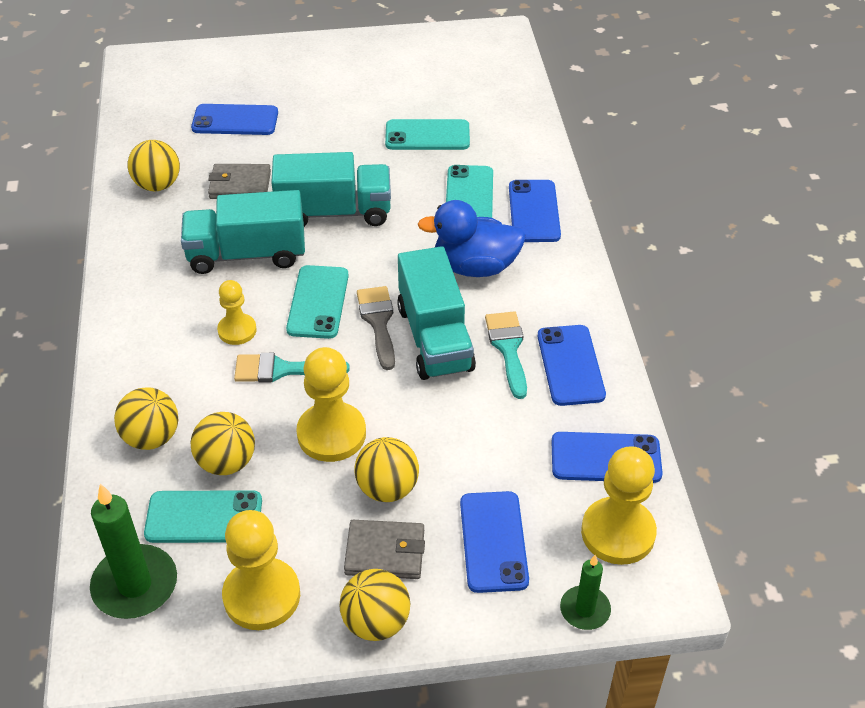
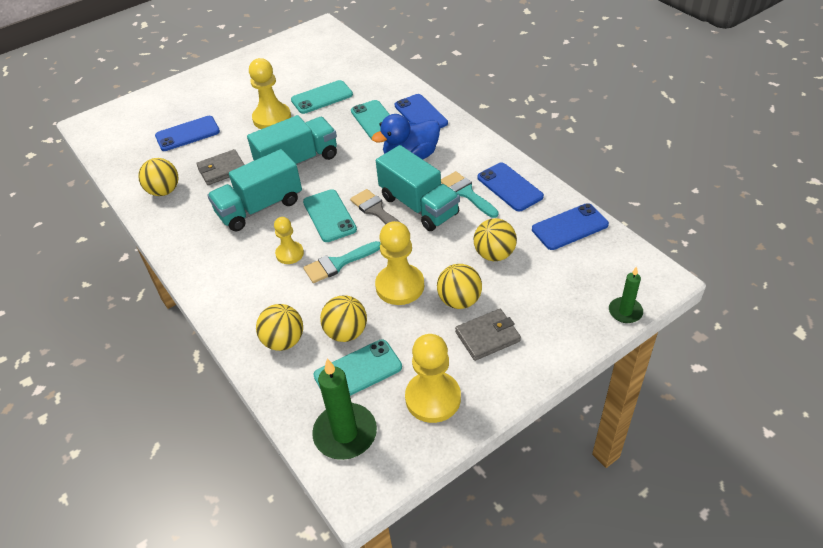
camera: 25 degrees left, 0 degrees up
(376, 622) = (514, 378): yellow ball -> yellow ball (494, 254)
(493, 541) = (545, 300): blue phone -> none
(618, 533) = (609, 263): yellow pawn -> yellow pawn (272, 118)

